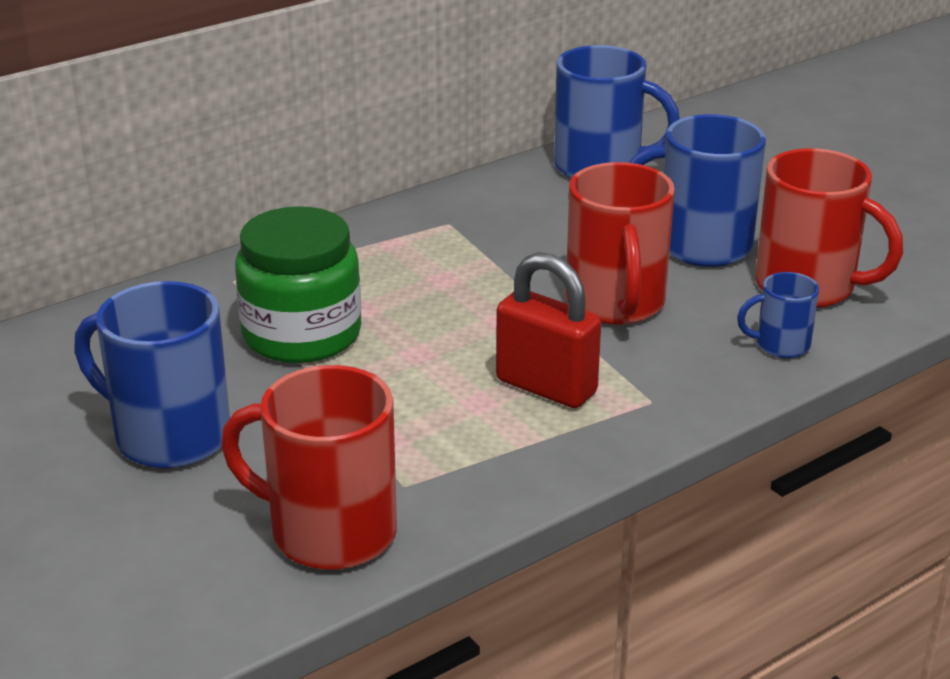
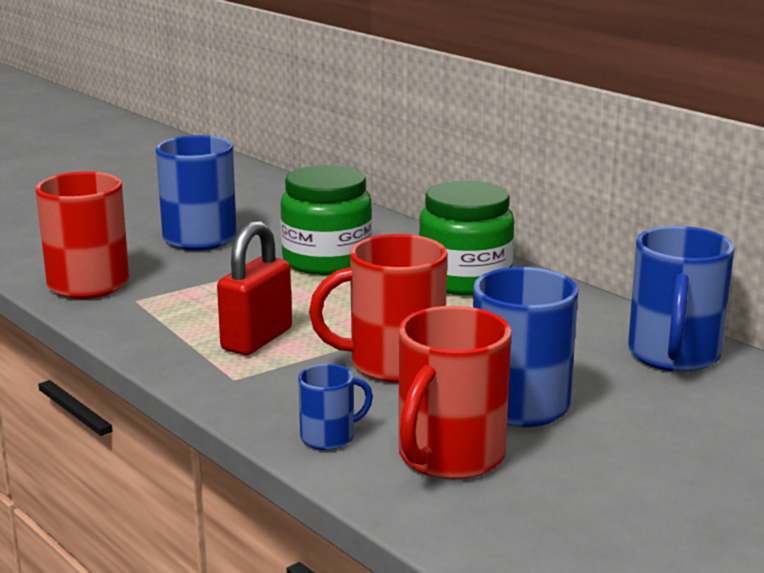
camera: 85 degrees right, 10 degrees down
(392, 249) = (465, 280): none -> green jar
(780, 345) = (329, 437): blue mug -> blue mug turned 75 degrees clockwise

